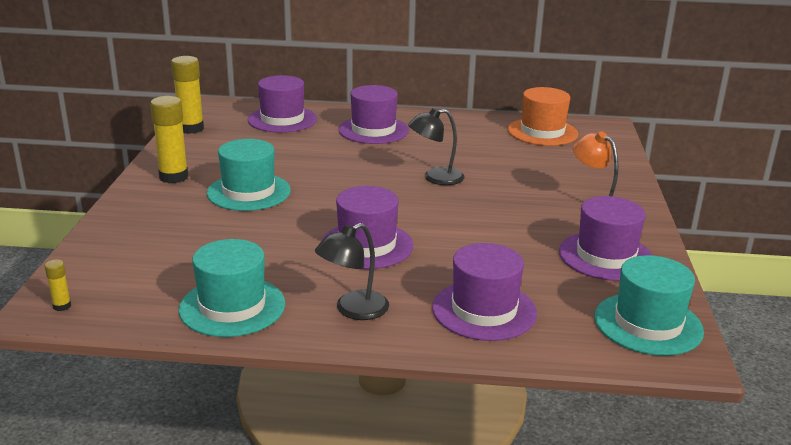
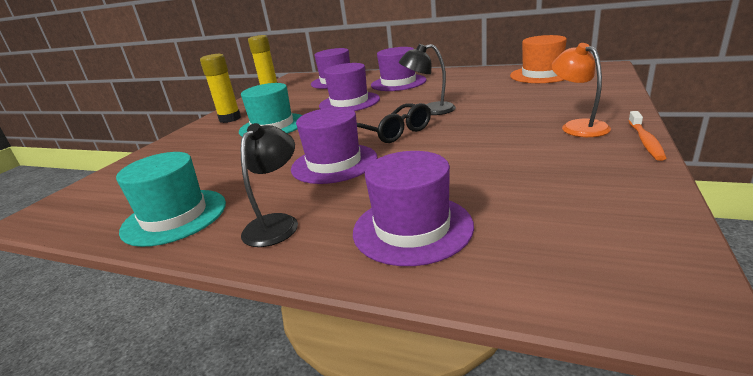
camera: 20 degrees right, 0 degrees up
(62, 306) = (52, 212): yellow glue stick -> none
(353, 310) = (277, 223): black lamp -> black lamp turned 135 degrees clockwise
(410, 207) = (394, 132): none -> black glasses
(606, 256) = (580, 171): purple hat -> purple hat (349, 102)
(648, 324) = (624, 254): turquoise hat -> none
(654, 226) = (645, 141): none -> orange toothbrush

